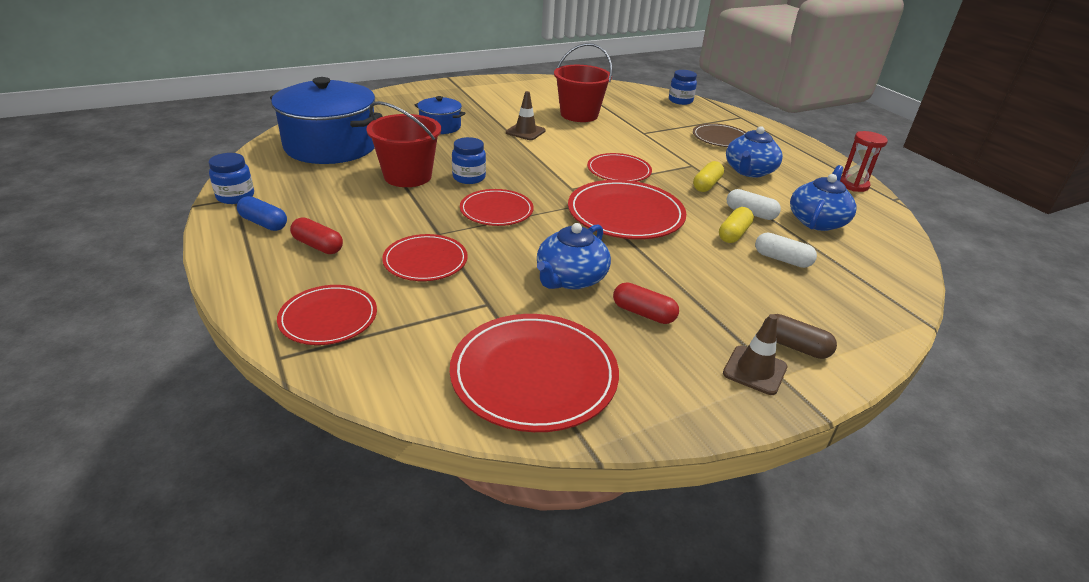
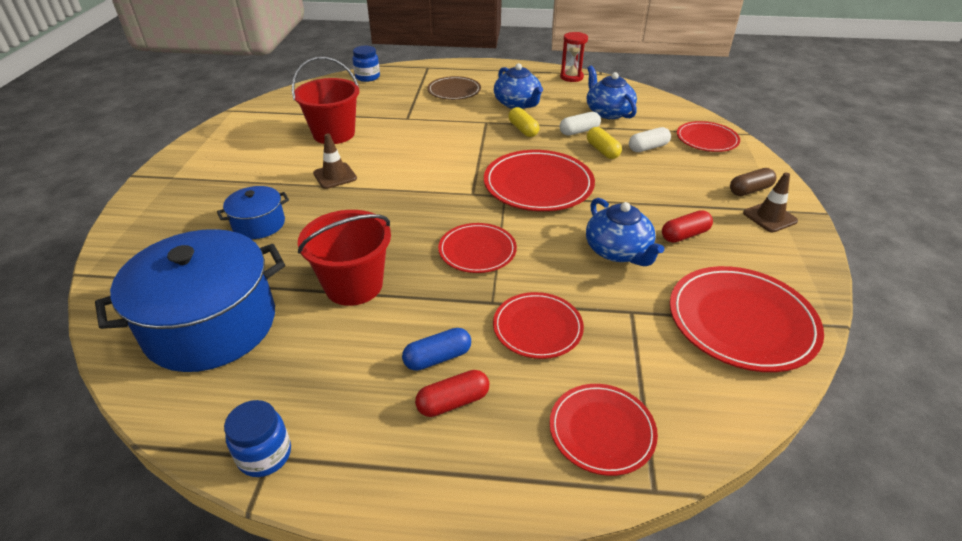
camera: 55 degrees left, 5 degrees up
(264, 223) = (363, 440): blue capsule -> blue capsule (437, 358)
(469, 177) = (397, 245): blue jar -> none
(619, 171) = (463, 158): red plate -> red plate (707, 139)

